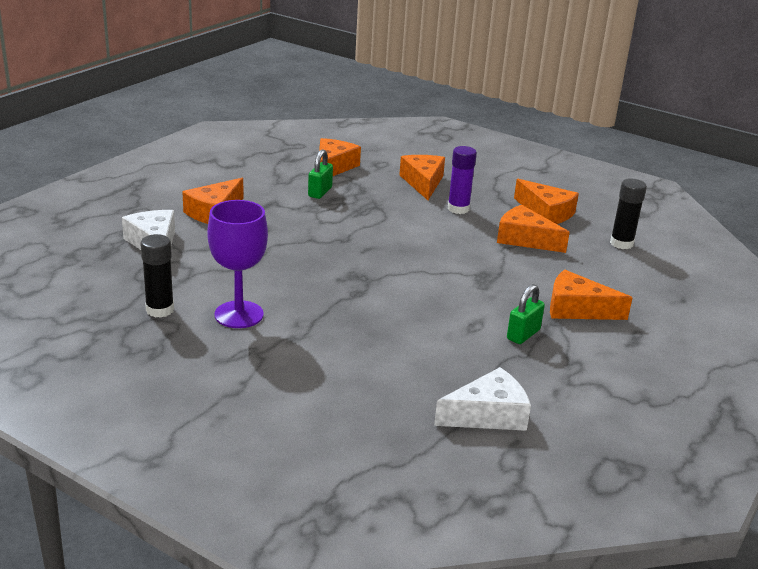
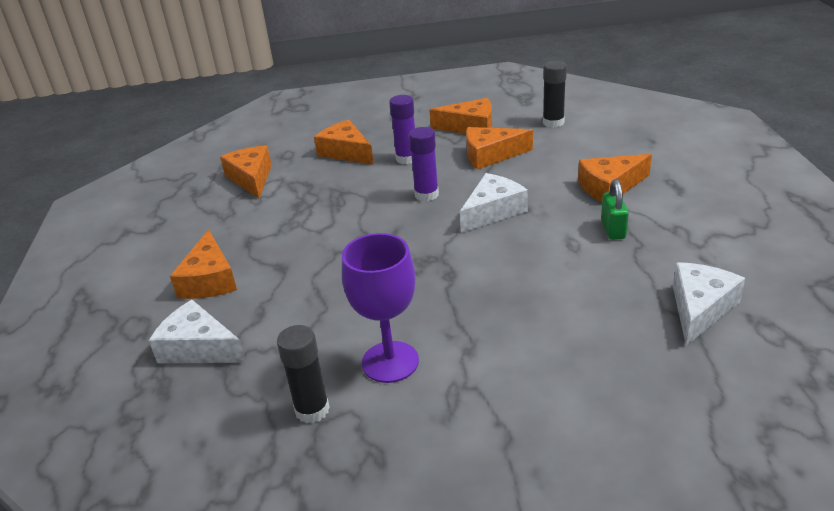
camera: 35 degrees left, 5 degrees up
(320, 192) = (276, 206): green padlock -> none
(429, 239) = (426, 195): none -> purple glue stick
(456, 274) = (493, 211): none -> white cheese

